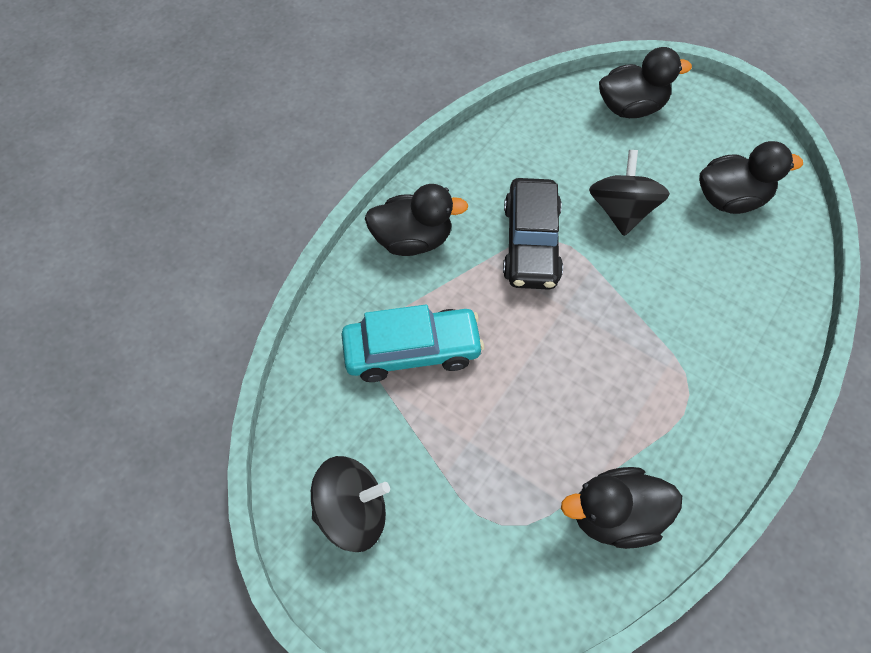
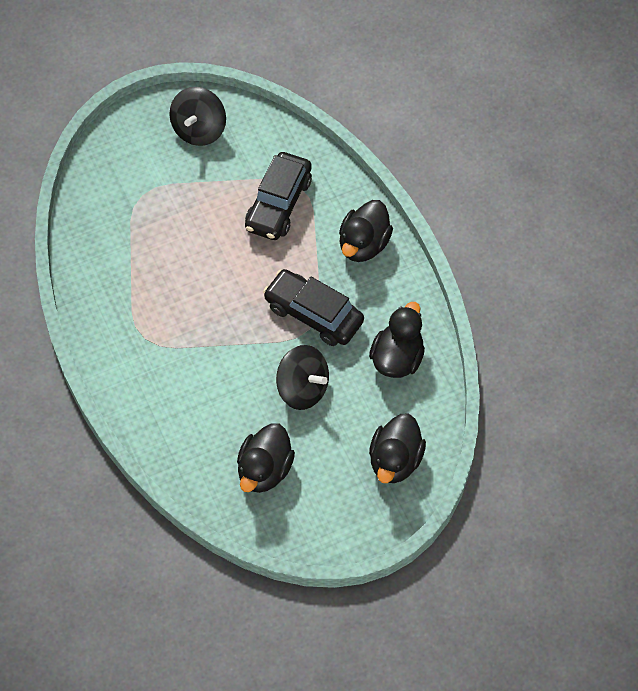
camera: 120 degrees right, 0 degrees up
(412, 351) = (278, 204): turquoise car -> black car
(615, 516) = (106, 252): black duck -> black duck (397, 358)

